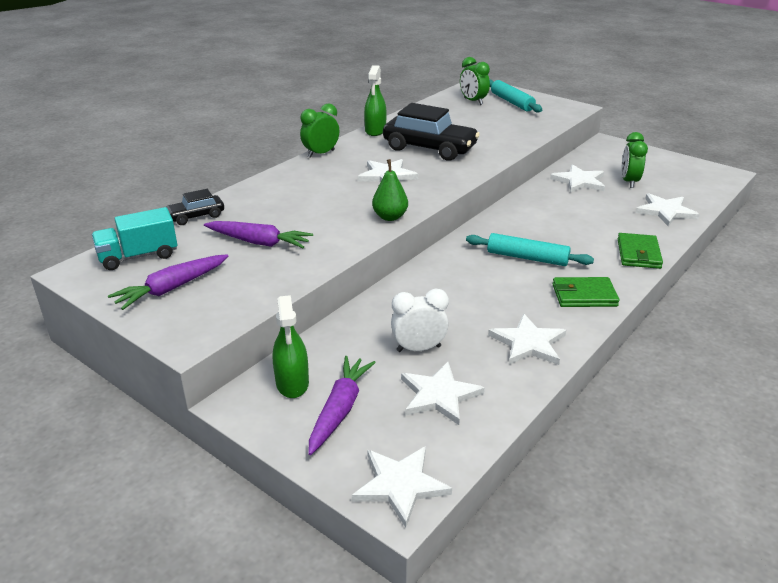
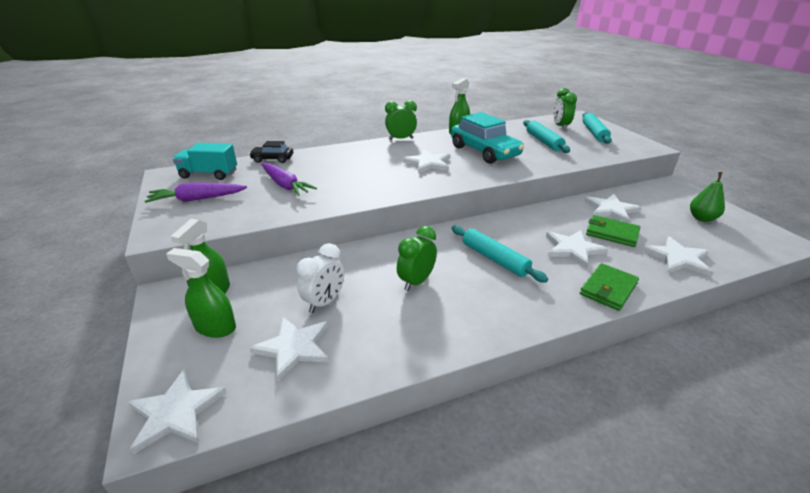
camera: 30 degrees right, 0 degrees up
(339, 410) = (215, 327): purple carrot -> green spray bottle
(390, 217) = (393, 192): green pear -> green pear (702, 218)
(418, 349) = (324, 302): white clock -> white clock turned 105 degrees clockwise
(429, 148) = (484, 152): black car -> turquoise car
(474, 123) = (543, 141): none -> turquoise rolling pin
(528, 343) = (415, 333): white star -> white star (572, 249)
(584, 295) = (512, 309): green wallet -> green wallet (611, 233)
(629, 182) = (662, 222): green clock -> green clock (416, 282)

